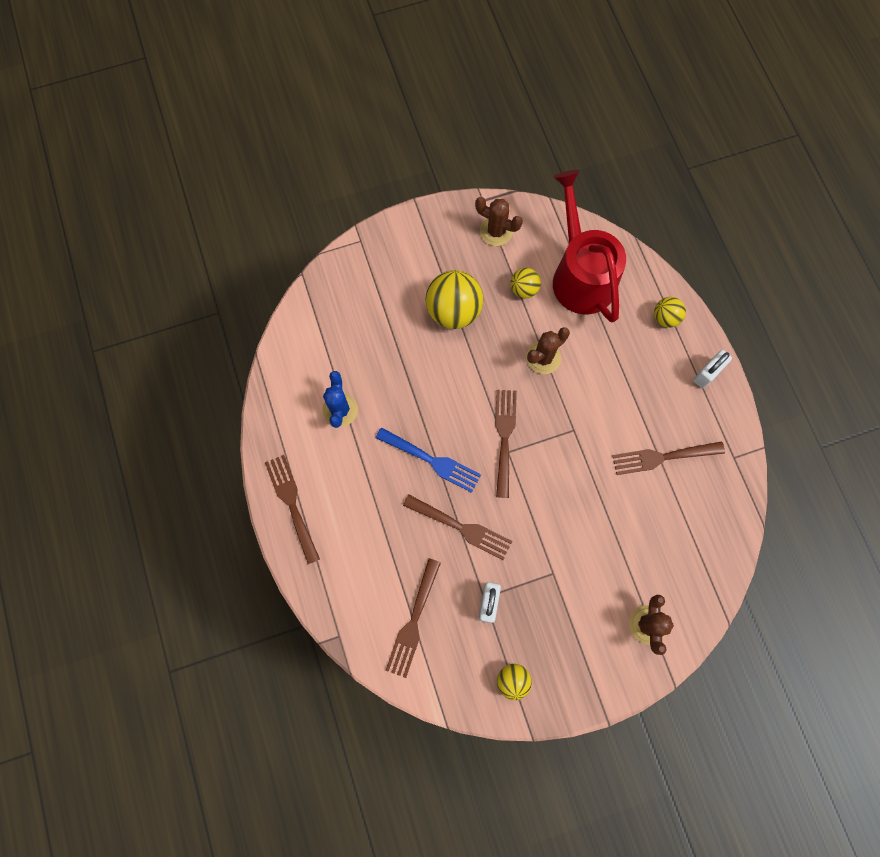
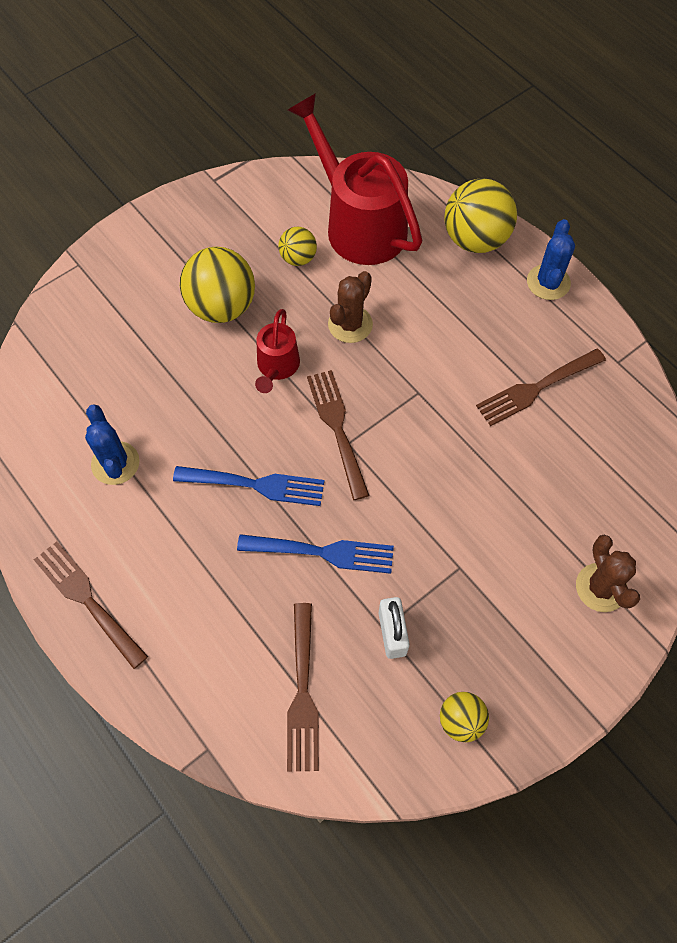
camera: 20 degrees left, 10 degrees down
(462, 528) = (323, 552): brown fork -> blue fork
(477, 374) = (277, 367): none -> red watering can
(496, 231) = (241, 207): brown cactus -> none
(665, 318) = (475, 239): yellow ball -> yellow ball, size x1.86
(707, 373) = (548, 282): white padlock -> blue cactus

